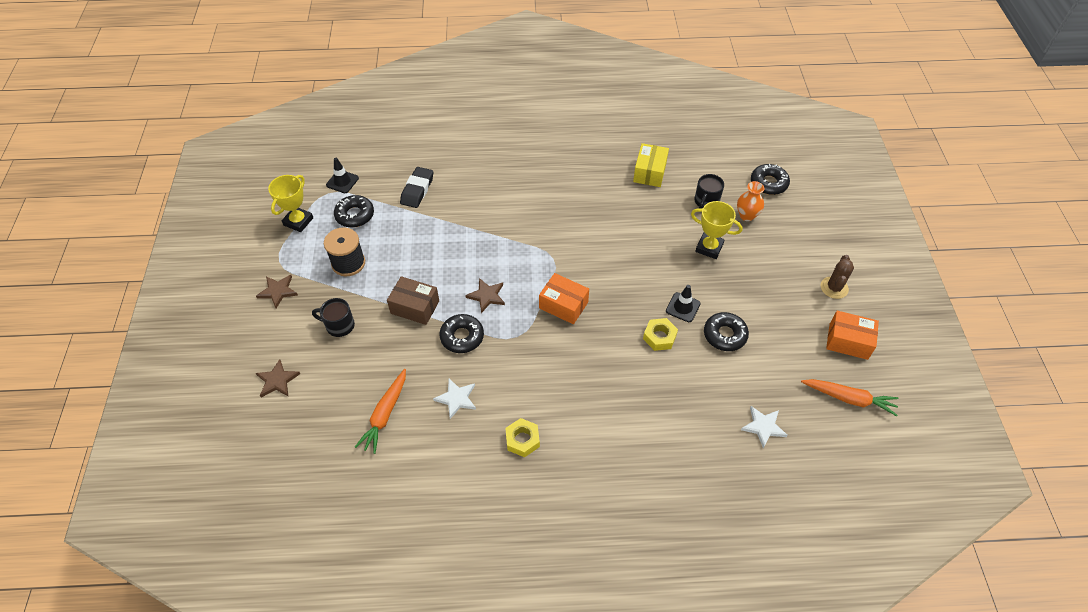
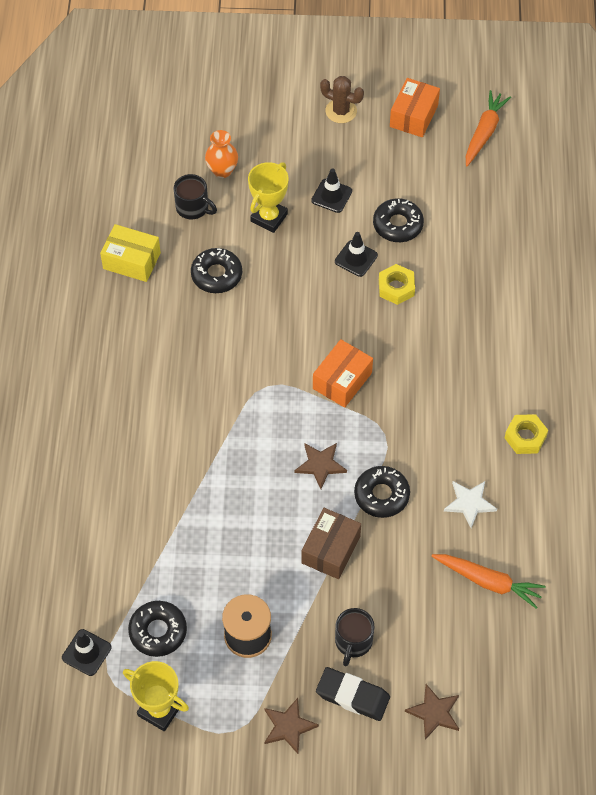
camera: 85 degrees left, 5 degrees up
(417, 190) = (120, 547): black eraser -> black eraser (352, 696)
(742, 287) = (331, 196): none -> black traffic cone
(763, 427) = (515, 212): white star -> none
(768, 183) = (172, 138): black donut -> black donut (216, 275)

